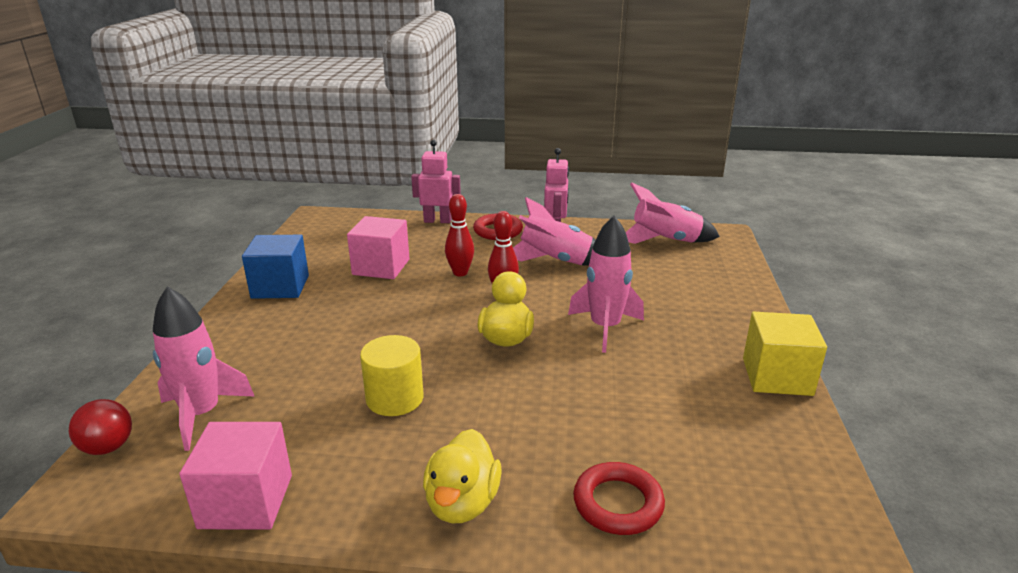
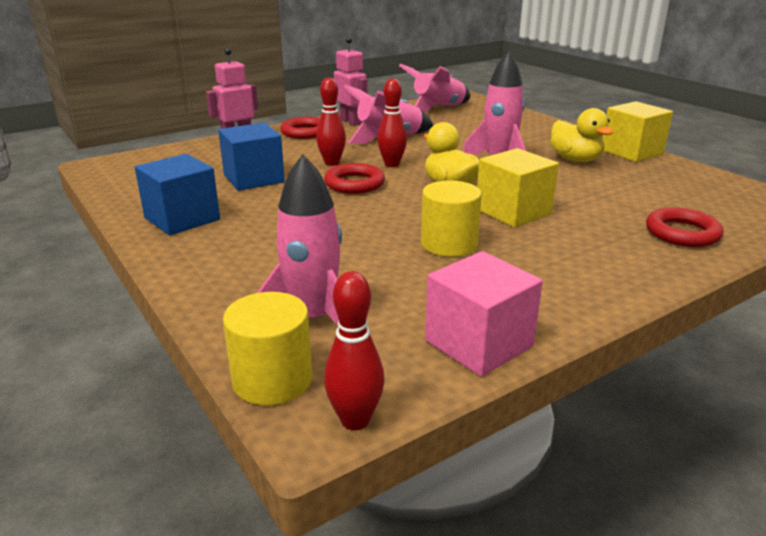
camera: 40 degrees left, 0 degrees up
(89, 507) = (355, 420): none -> red bowling pin
(108, 447) = (272, 380): red ball -> yellow cylinder
(381, 267) = (253, 178): pink cube -> blue cube
(438, 302) = (354, 184): none -> red ring
(462, 503) = (611, 272): yellow duck -> yellow duck (575, 160)
(506, 392) = (513, 212): none -> yellow cube

